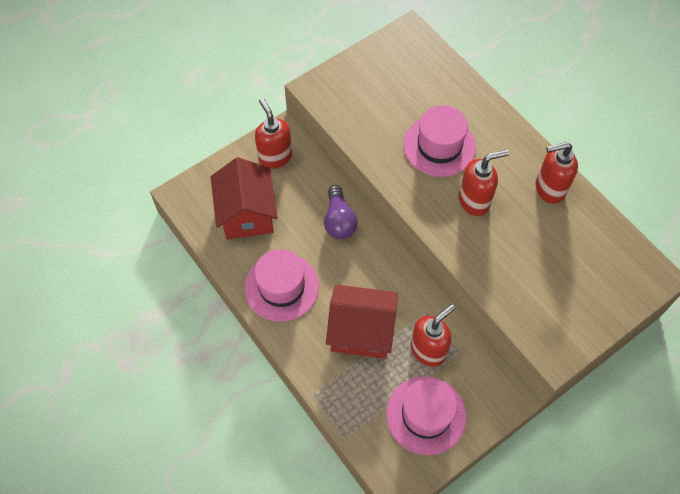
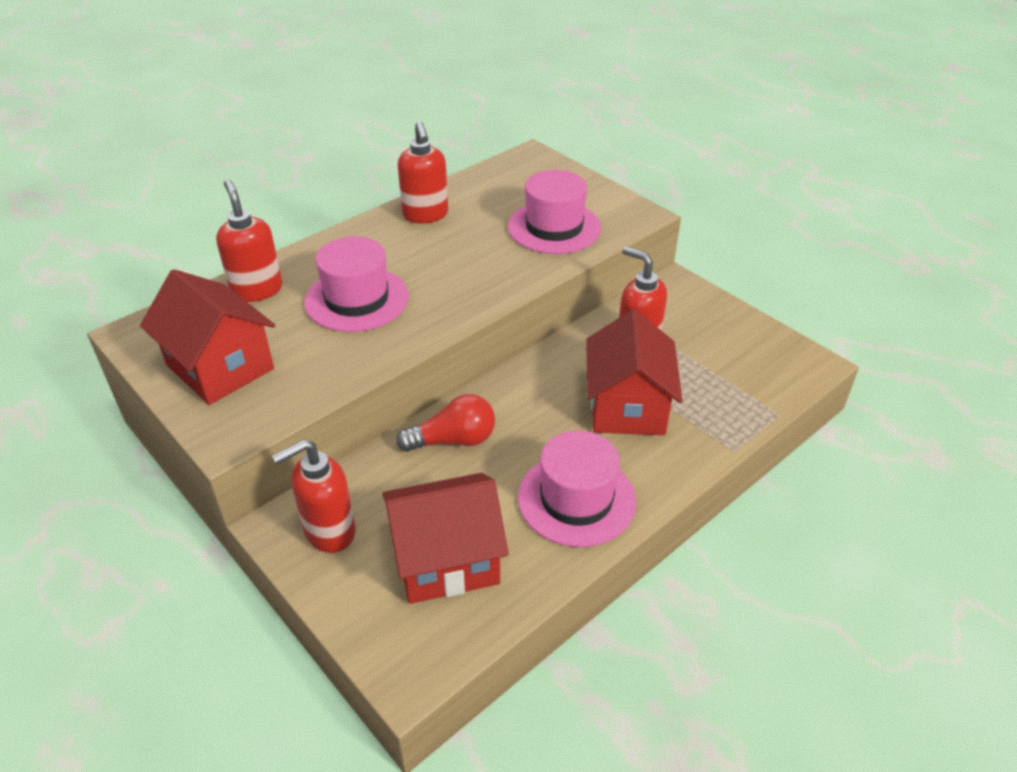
camera: 95 degrees left, 20 degrees down
(339, 221) = (453, 440): purple light bulb -> red light bulb
(374, 78) = (220, 367): none -> red house
(426, 415) = (721, 345): pink hat -> pink hat (554, 227)
(474, 201) = (446, 269): red soap dispenser -> red soap dispenser (257, 290)

